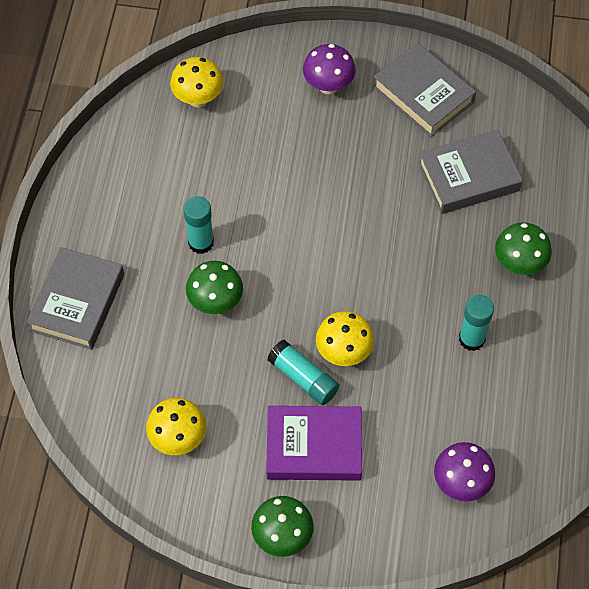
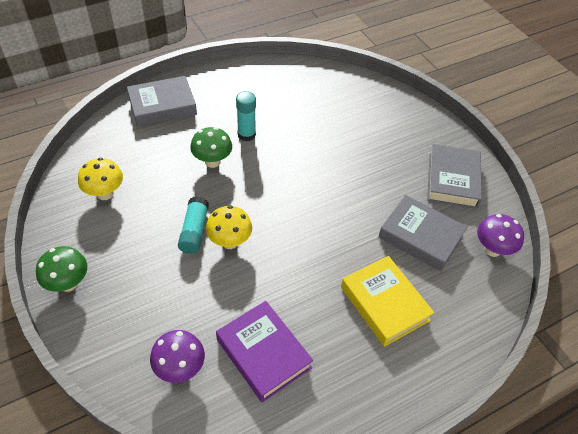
camera: 50 degrees right, 10 degrees down
(198, 99) = (337, 86): yellow mushroom -> none
(314, 447) = (148, 264): purple book -> purple book (263, 353)
(328, 86) = (407, 134): purple mushroom -> purple mushroom (492, 249)
(471, 339) = (301, 308): turquoise glue stick -> none
(519, 264) = (384, 304): green mushroom -> yellow book

